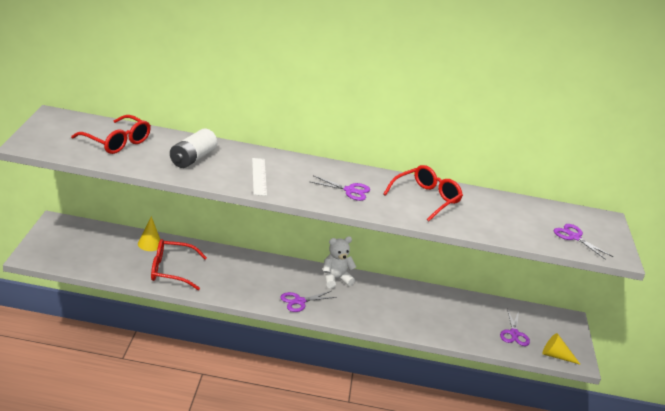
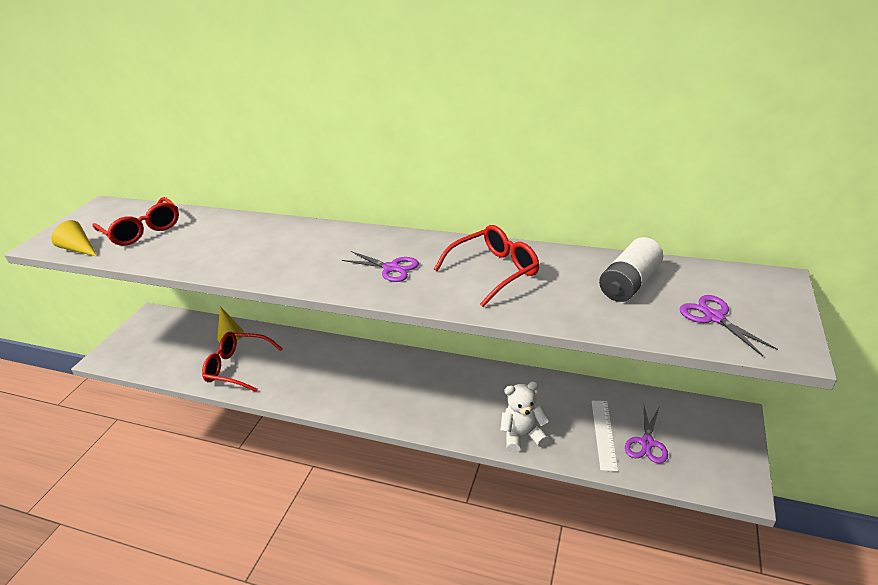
camera: 20 degrees right, 5 degrees up
(192, 158) = (215, 242): white battery -> white battery (629, 283)
(259, 176) = (282, 258): white ruler -> white ruler (603, 434)
(299, 301) = (369, 402): purple scissors -> none
(335, 279) = (423, 369): white teddy bear -> white teddy bear (522, 435)
(556, 356) = (706, 479): yellow cone -> yellow cone (79, 249)

